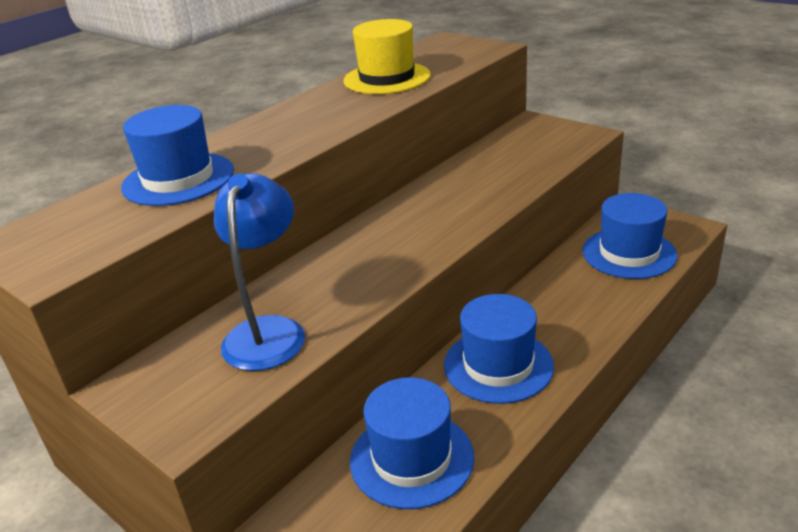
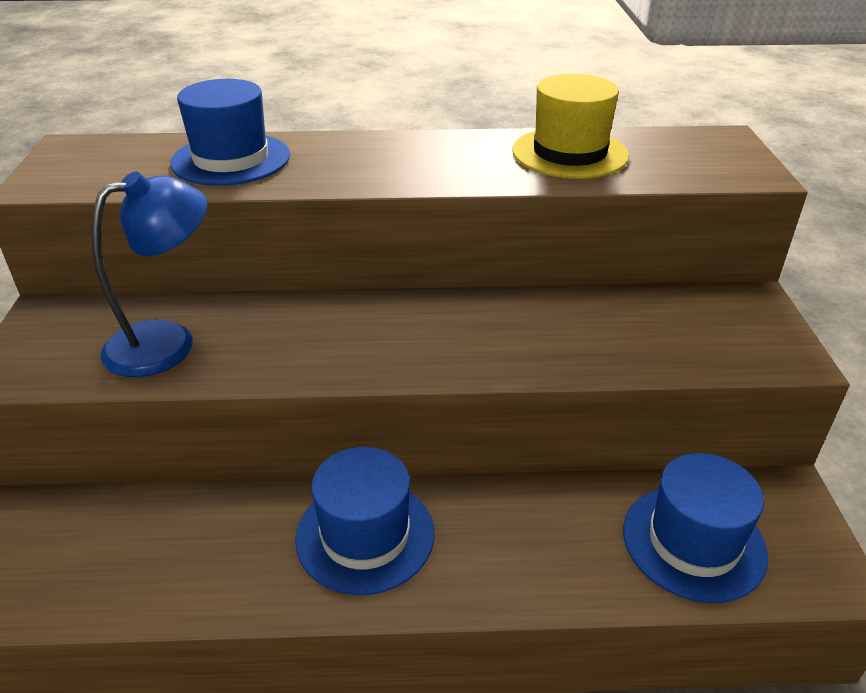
camera: 45 degrees right, 5 degrees up
(411, 458) = (178, 547): blue hat -> none

